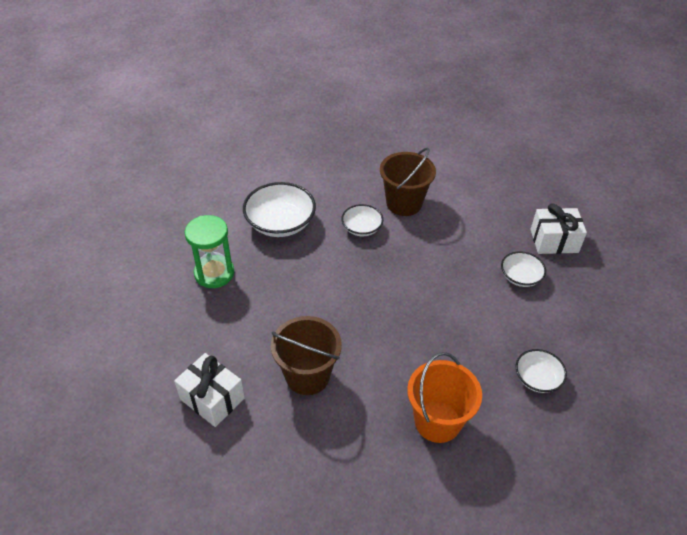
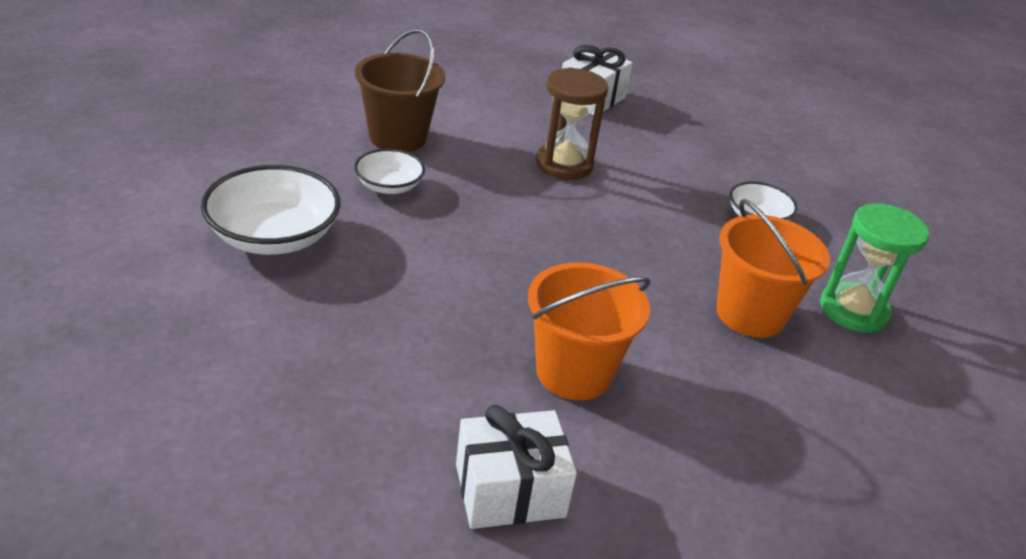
camera: 55 degrees left, 10 degrees down
(214, 273) = (270, 349): green hourglass -> green hourglass (853, 310)
(307, 376) = (574, 372): brown bucket -> orange bucket
(469, 271) = (564, 164): none -> brown hourglass
(520, 277) = (613, 143): white bowl -> none

